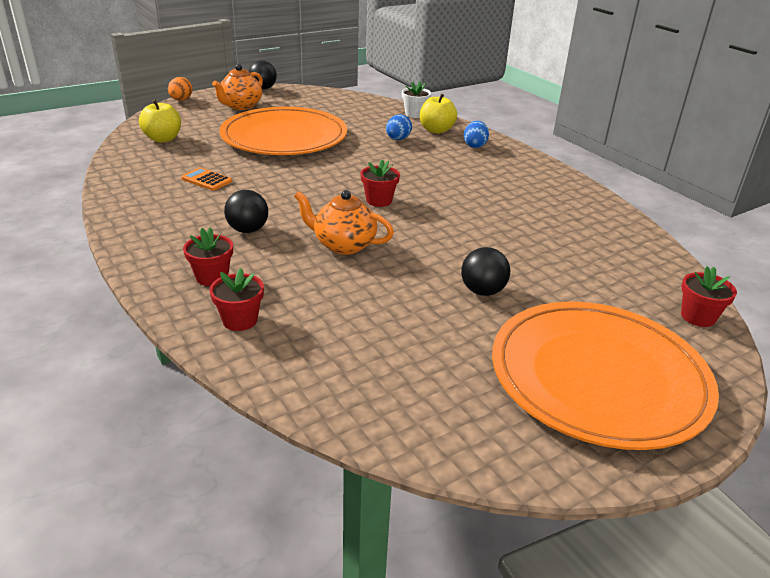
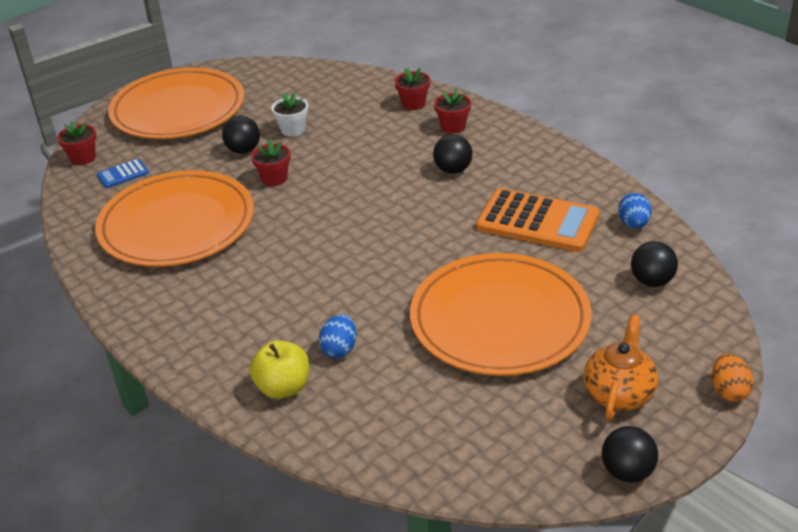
camera: 175 degrees right, 5 degrees up
(163, 139) = (652, 281): yellow apple -> black ball
(206, 180) = (537, 221): orange calculator -> orange calculator, size x2.19
(343, 245) = (362, 170): orange teapot -> none
(379, 200) = (342, 227): red flower pot -> red flower pot (274, 178)
(415, 114) = (321, 434): white flower pot -> white flower pot (293, 130)
(474, 146) = (226, 356): blue egg -> blue egg (633, 224)
(539, 225) = (177, 224): none -> orange plate
(628, 286) = (123, 174): none -> blue calculator

